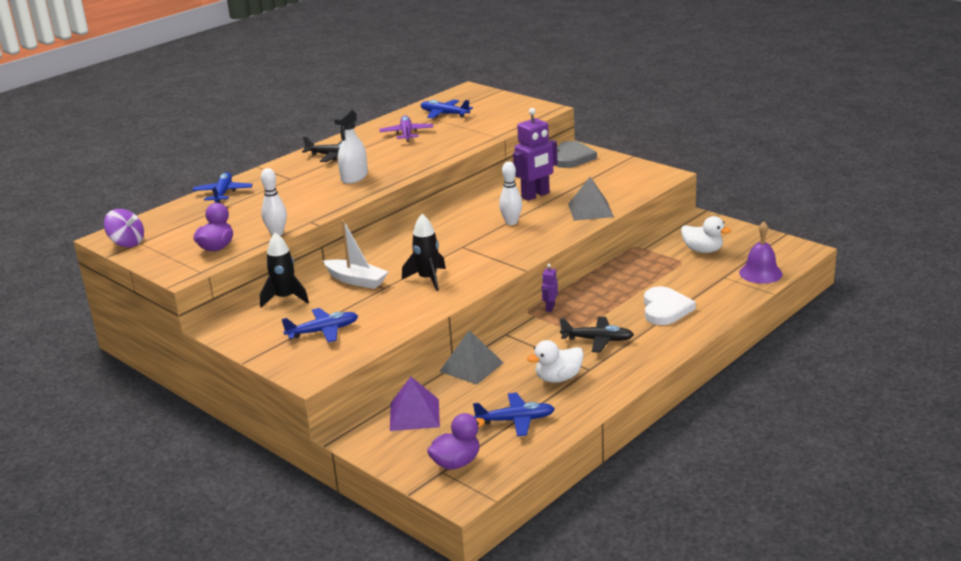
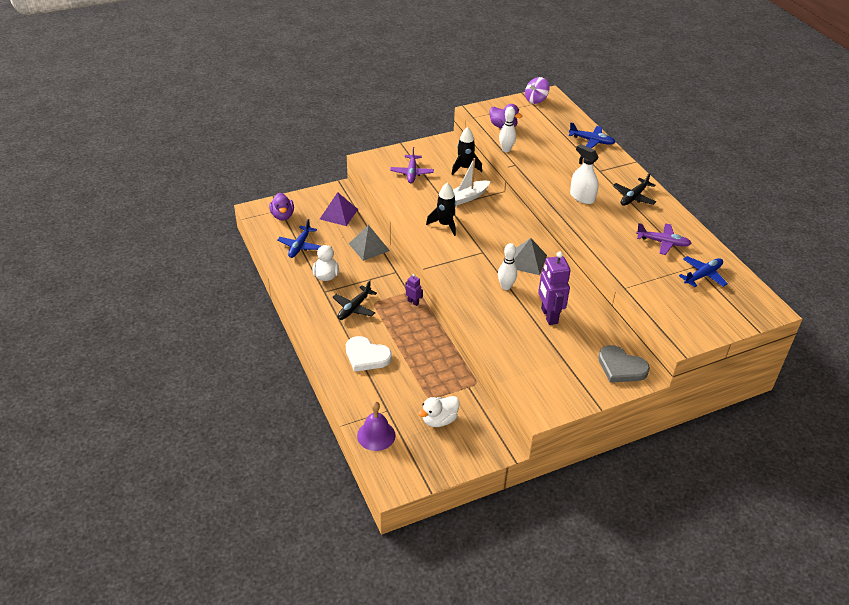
camera: 110 degrees right, 15 degrees up
(323, 331) = (411, 173): blue plane -> purple plane
(590, 210) = (498, 335): grey pyramid -> grey pyramid (527, 261)

